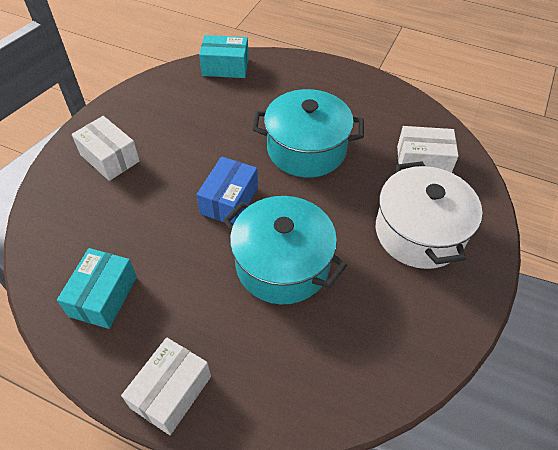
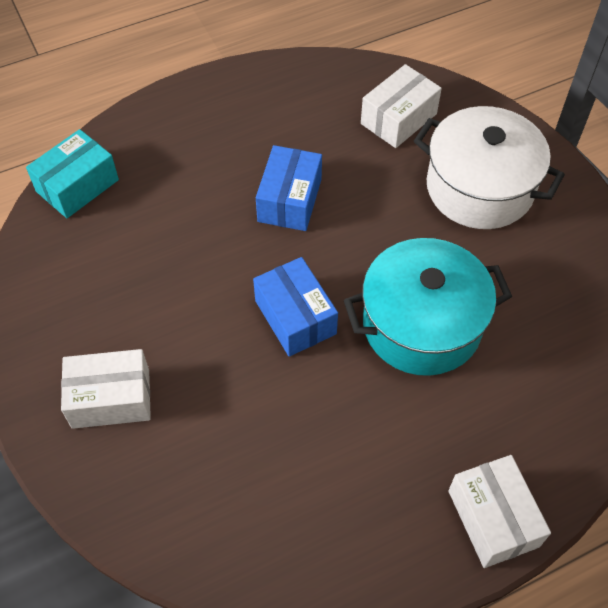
camera: 50 degrees left, 5 degrees up
(103, 296) = (322, 519): turquoise box -> none
(306, 149) = (289, 200): turquoise pot -> blue box

